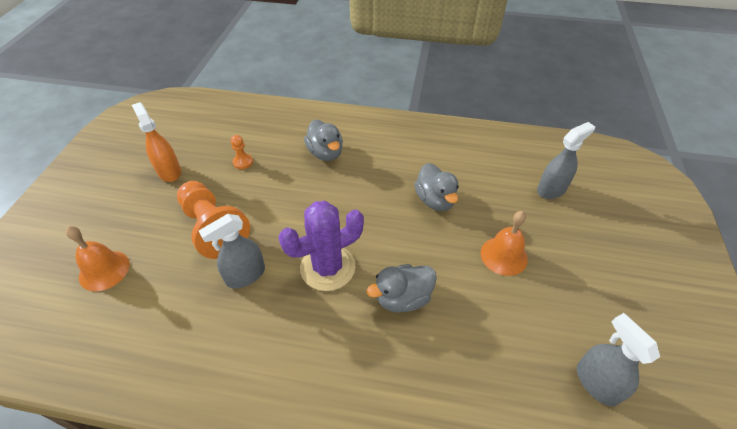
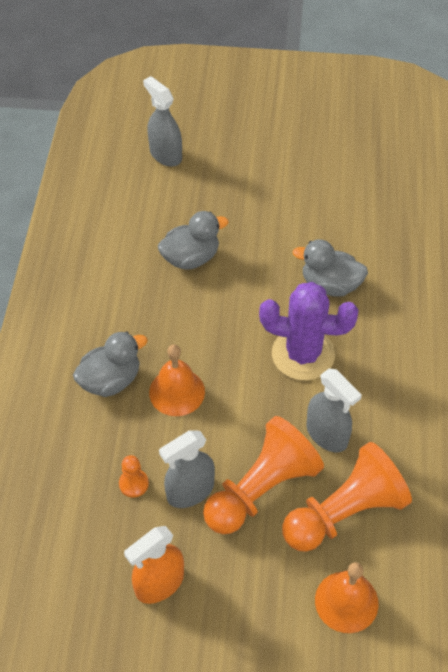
camera: 95 degrees left, 5 degrees up
(173, 279) = (344, 512): none -> orange pawn
(327, 267) = (303, 354): purple cactus -> purple cactus turned 45 degrees counterclockwise
(403, 298) = (330, 285): grey duck -> grey duck turned 135 degrees clockwise
(504, 255) = (264, 202): orange bell -> orange bell (177, 392)
(596, 383) = (385, 155): grey spray bottle -> grey spray bottle (190, 491)

